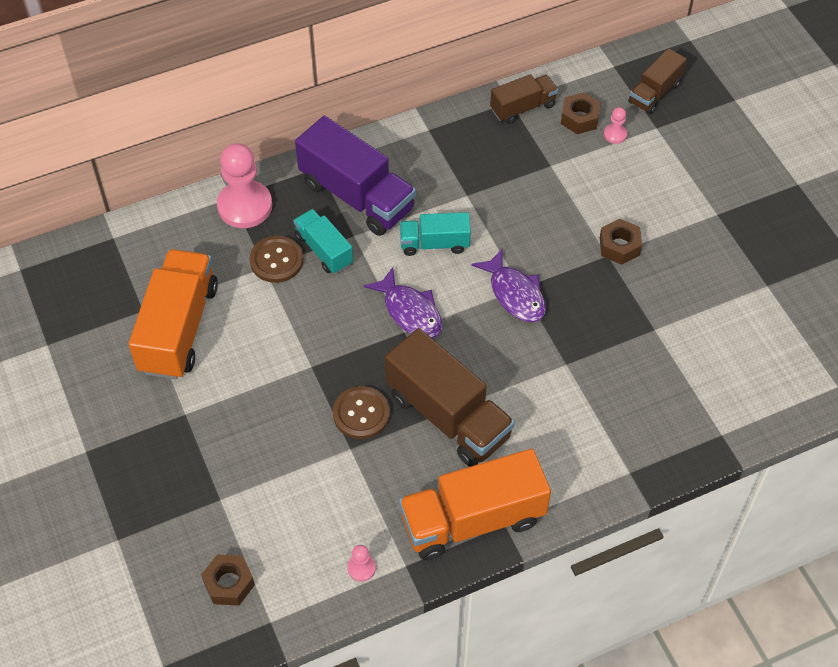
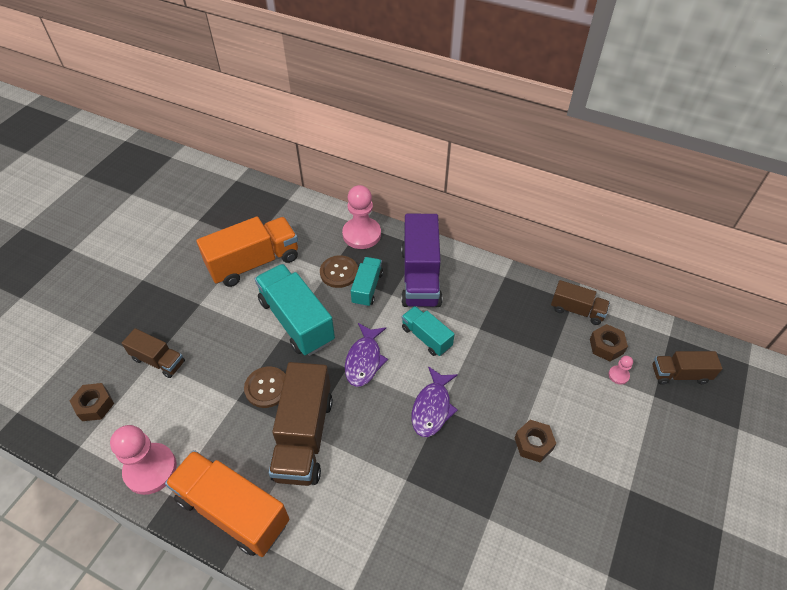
camera: 50 degrees right, 5 degrees down
(227, 494) = (158, 360): none -> brown truck
(302, 338) = (296, 321): none -> turquoise truck
(361, 568) = (150, 469): pink pawn -> pink pawn, size x2.27

